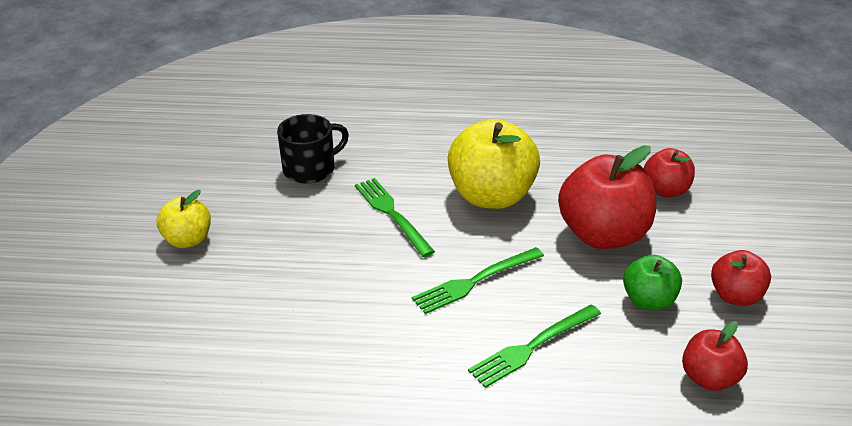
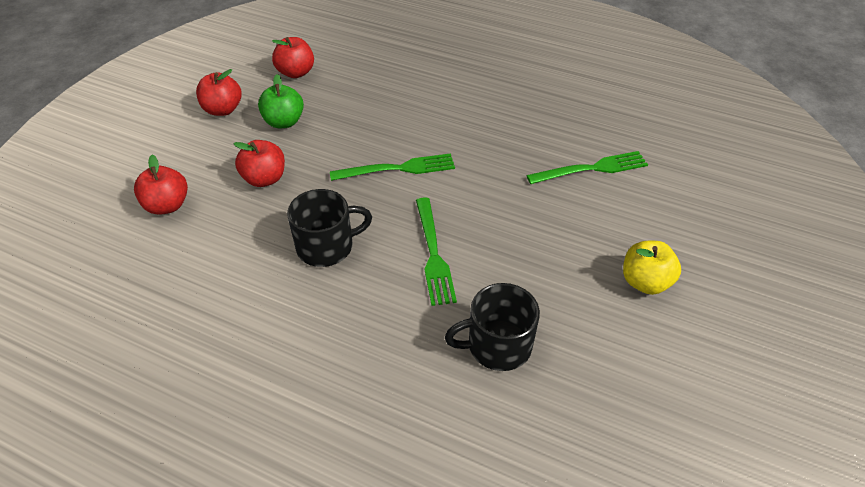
camera: 160 degrees left, 10 degrees up
(492, 196) = (326, 246): yellow apple -> black mug
(531, 348) = (390, 114): green fork -> green fork (592, 168)
(604, 235) = (264, 179): red apple -> red apple, size x0.55

